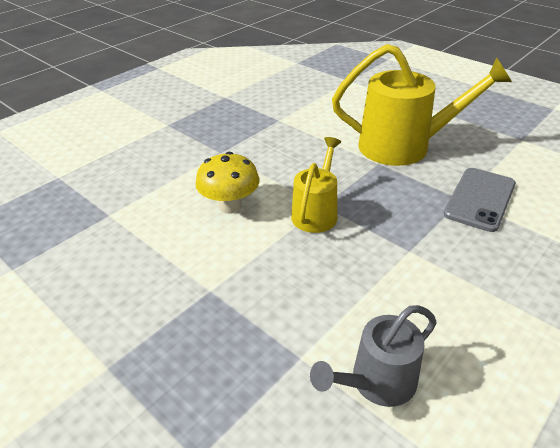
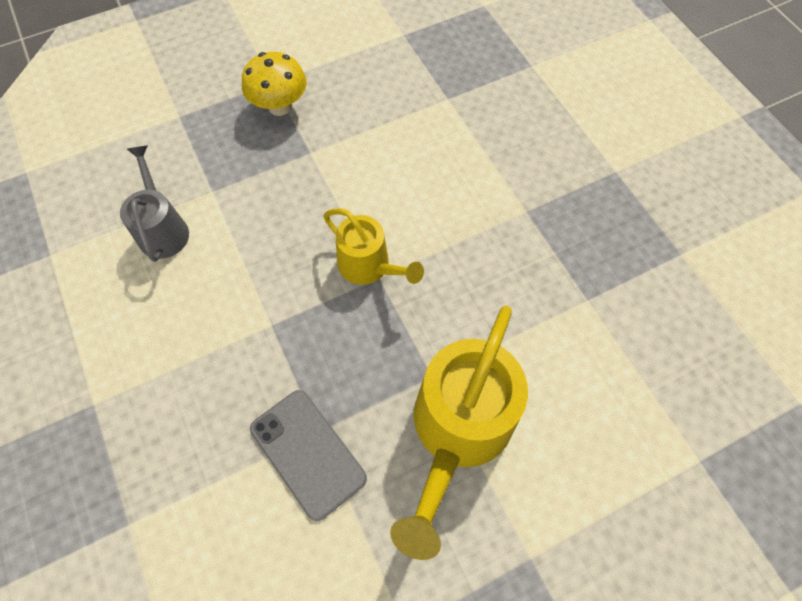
camera: 110 degrees right, 25 degrees up
(230, 206) = (416, 194): yellow mushroom -> yellow mushroom (280, 106)

